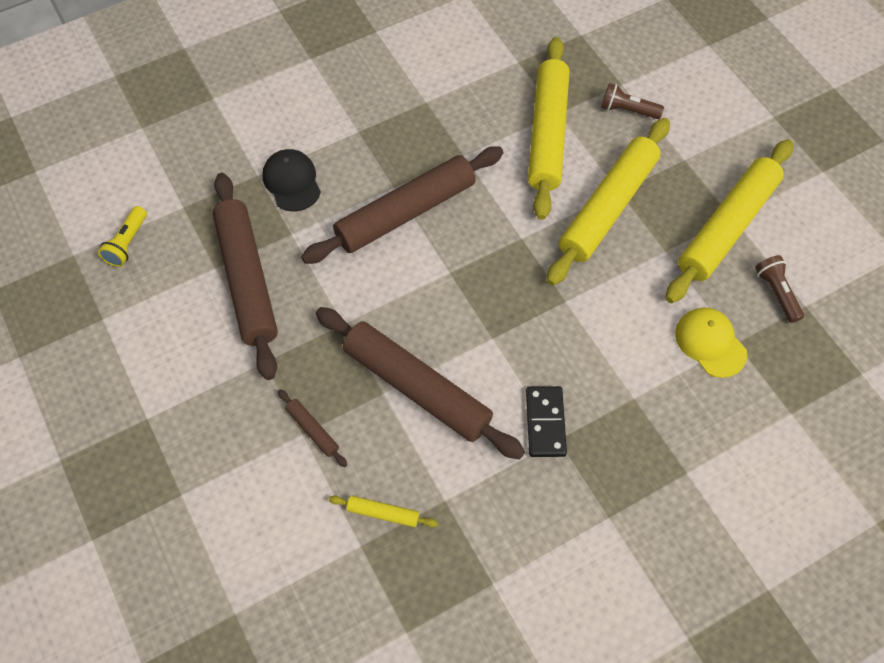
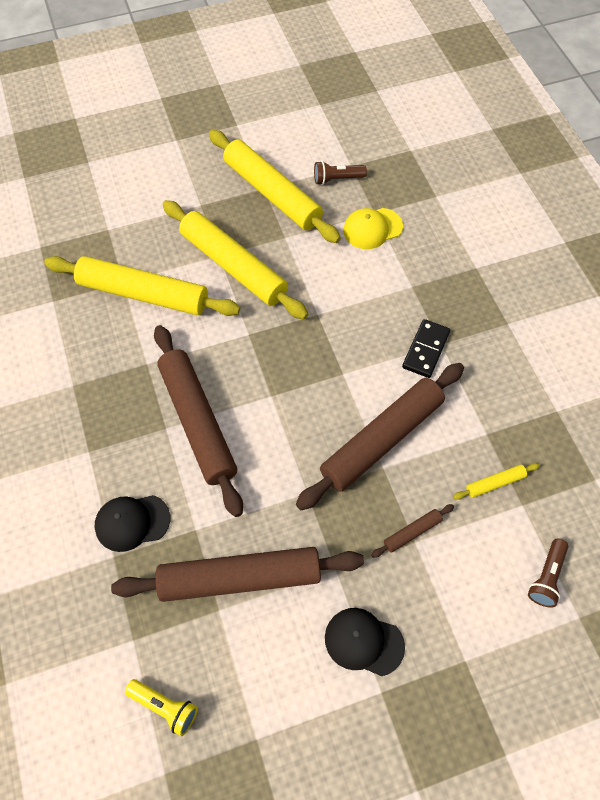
camera: 80 degrees left, 0 degrees up
(194, 397) = (364, 642): none -> black cap
(383, 513) = (495, 483): yellow rolling pin -> yellow rolling pin turned 45 degrees clockwise
(545, 423) = (426, 350): black domino -> black domino turned 75 degrees counterclockwise
(627, 110) = (137, 231): brown flashlight -> brown flashlight (546, 577)

